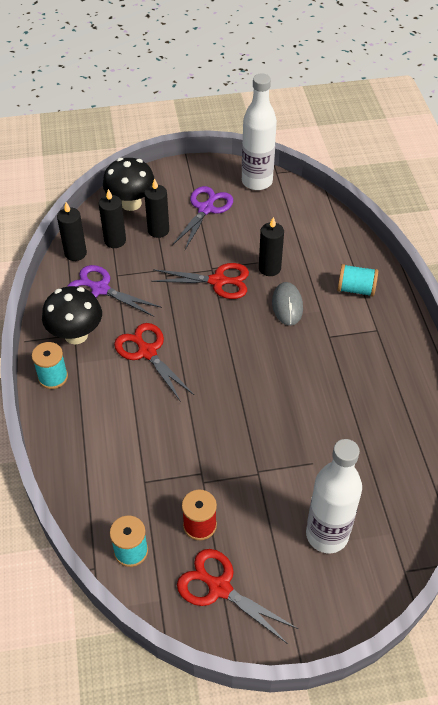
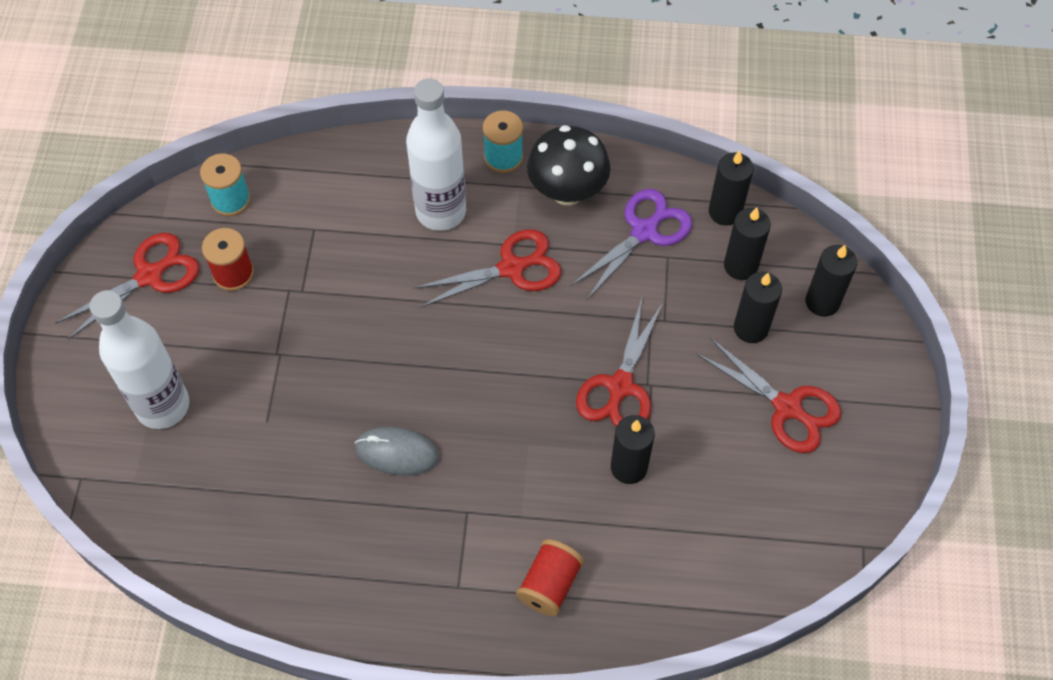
camera: 105 degrees right, 10 degrees up
(131, 203) = (822, 302): black mushroom -> black candle
(206, 209) = (787, 407): purple scissors -> red scissors
(257, 181) = (843, 505): white bottle -> white bottle (441, 211)
(287, 305) = (544, 470): grey mouse -> grey mouse (397, 453)
(356, 289) = (549, 584): turquoise spool -> red spool

